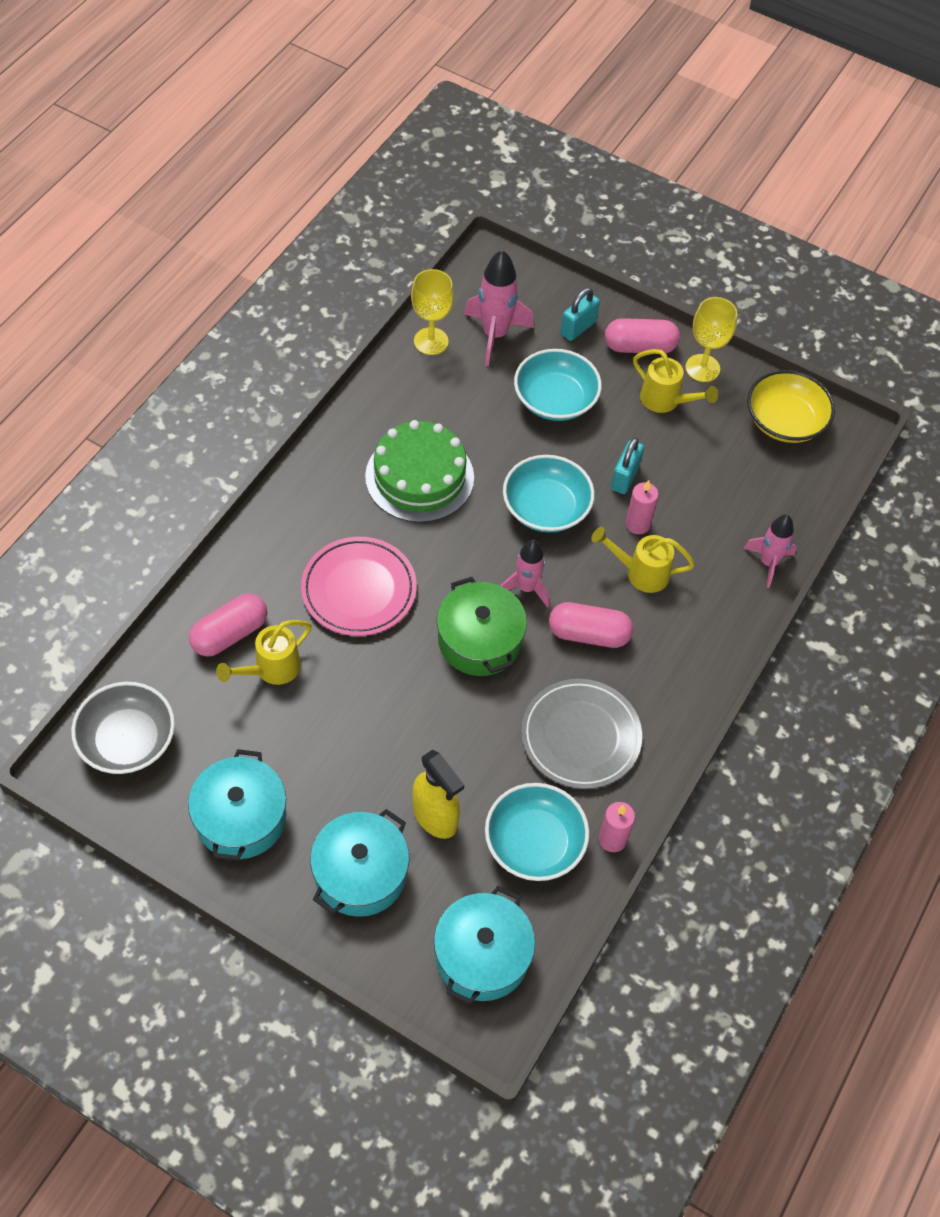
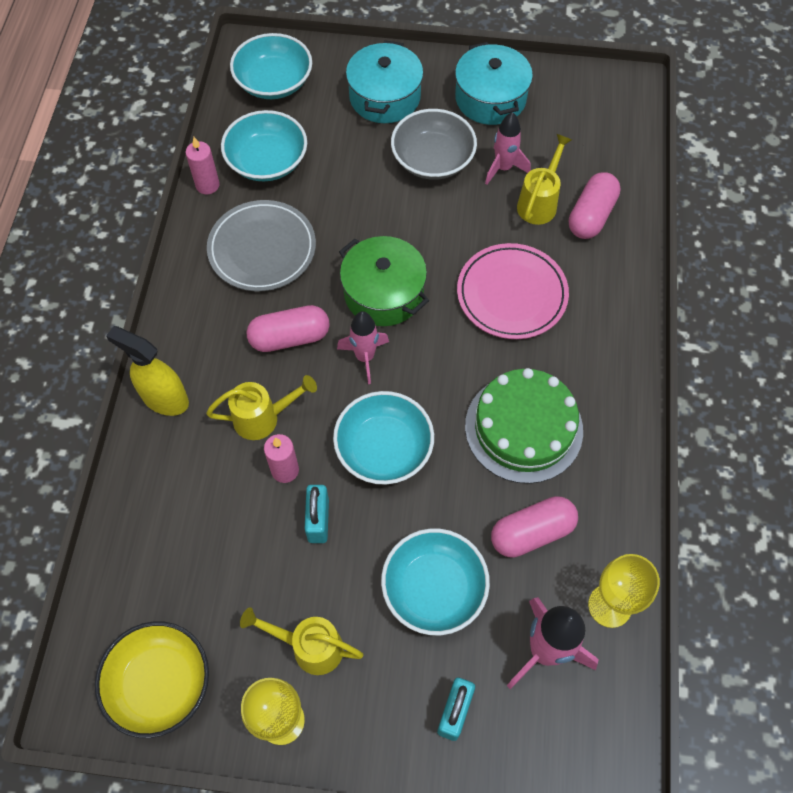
camera: 160 degrees right, 5 degrees up
(127, 740) = (607, 115): grey bowl -> grey bowl (432, 159)
(435, 816) = (350, 150): yellow spray bottle -> yellow spray bottle (165, 399)
(482, 955) = (274, 82): turquoise pot -> turquoise bowl
(640, 347) = (369, 718): pink capsule -> pink capsule (531, 532)
(768, 563) = (137, 483): pink rocket -> pink rocket (503, 168)

